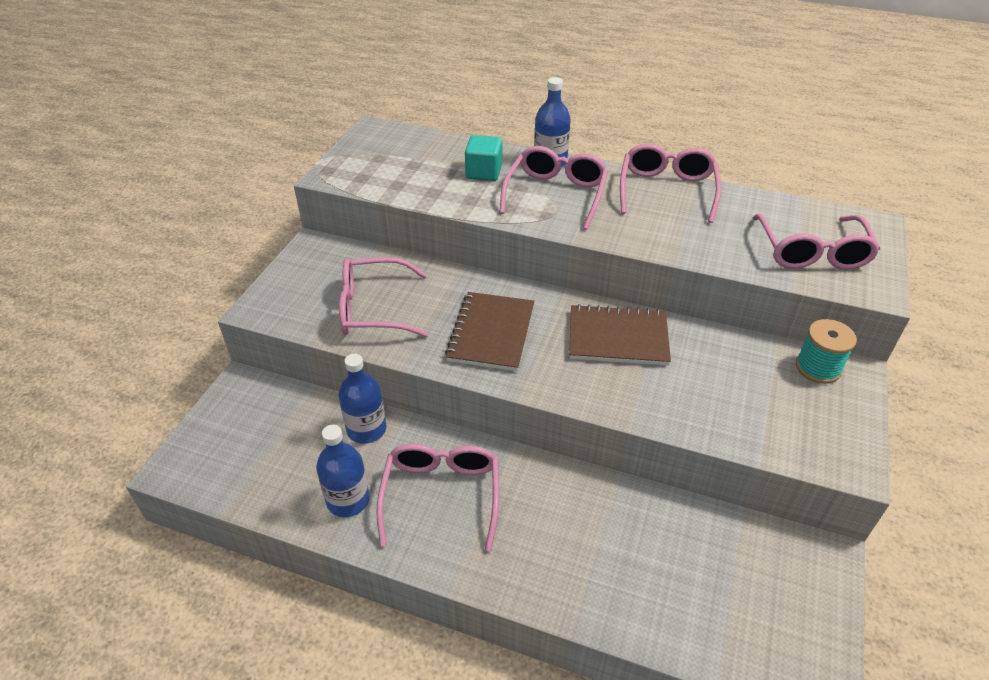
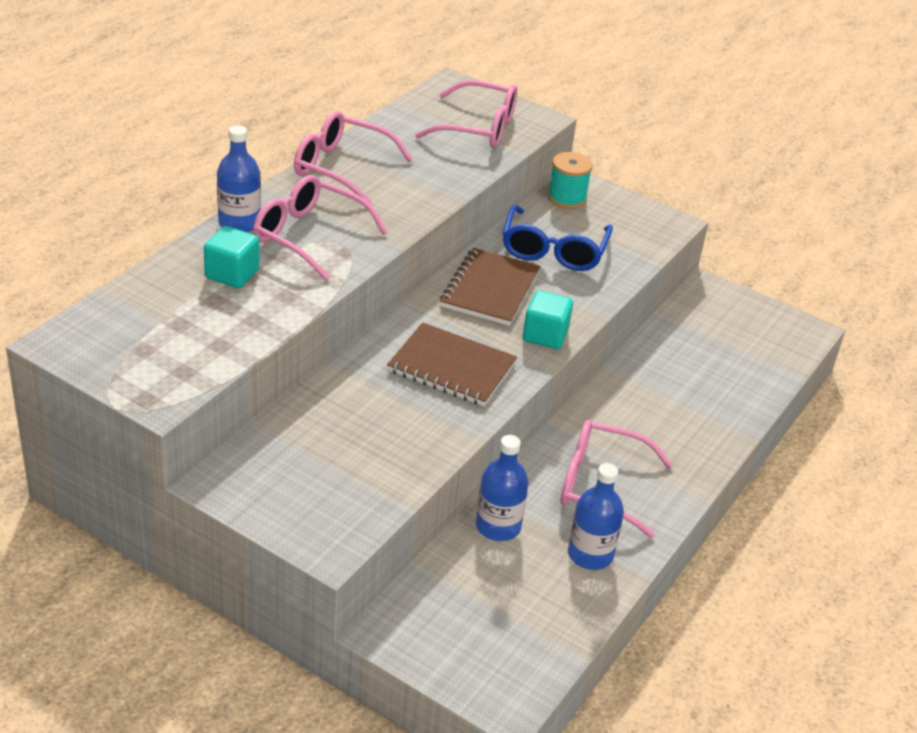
camera: 80 degrees left, 5 degrees down
(373, 309) = (374, 447): pink glasses -> none
(571, 386) = (545, 335): none -> turquoise cube
(714, 371) = (553, 251): none -> blue glasses

